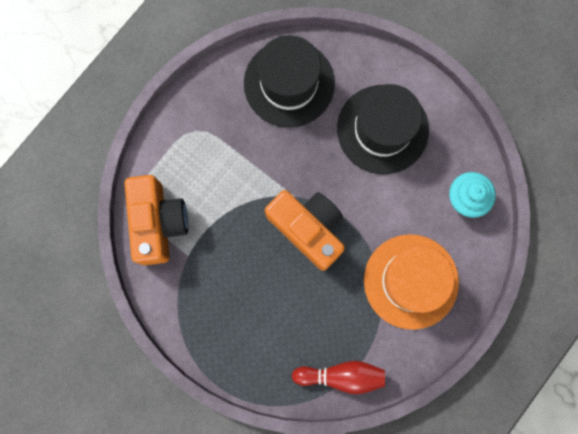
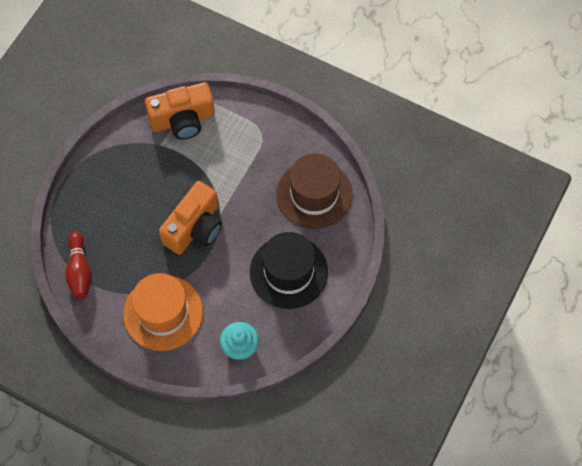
camera: 80 degrees right, 15 degrees down
(289, 83) = (314, 194): black hat -> brown hat

